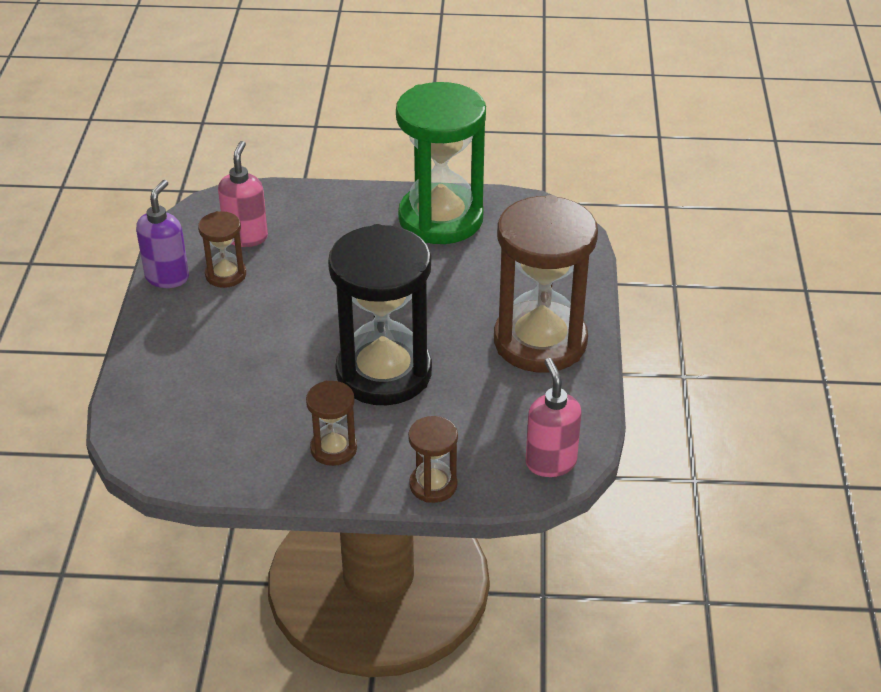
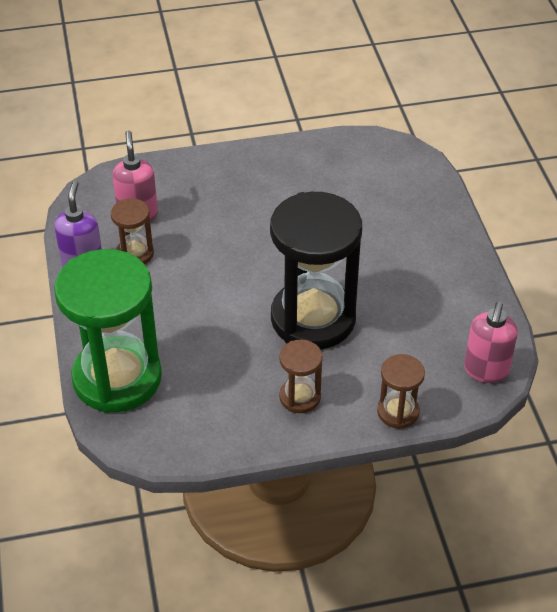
camera: 15 degrees left, 5 degrees up
(441, 219) = (301, 167): green hourglass -> green hourglass (117, 378)
(540, 341) = (432, 264): brown hourglass -> none
(550, 462) = (485, 371): pink soap dispenser -> pink soap dispenser turned 135 degrees counterclockwise

